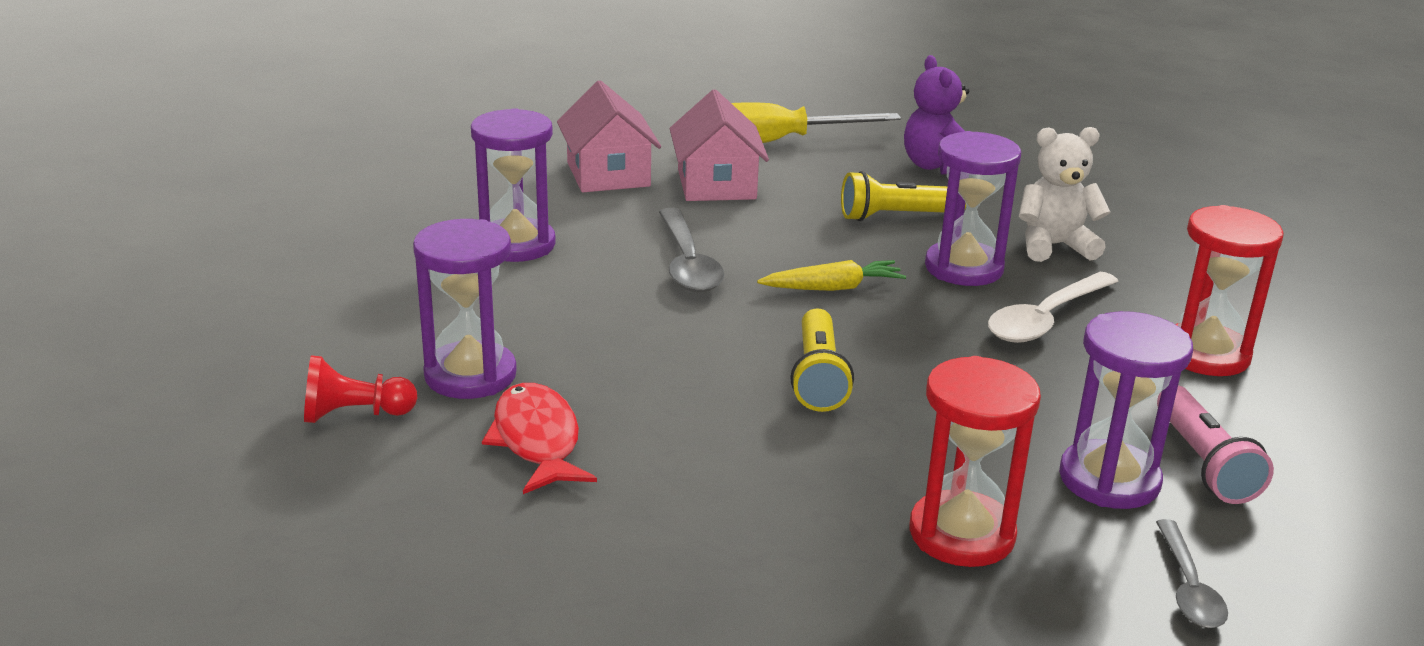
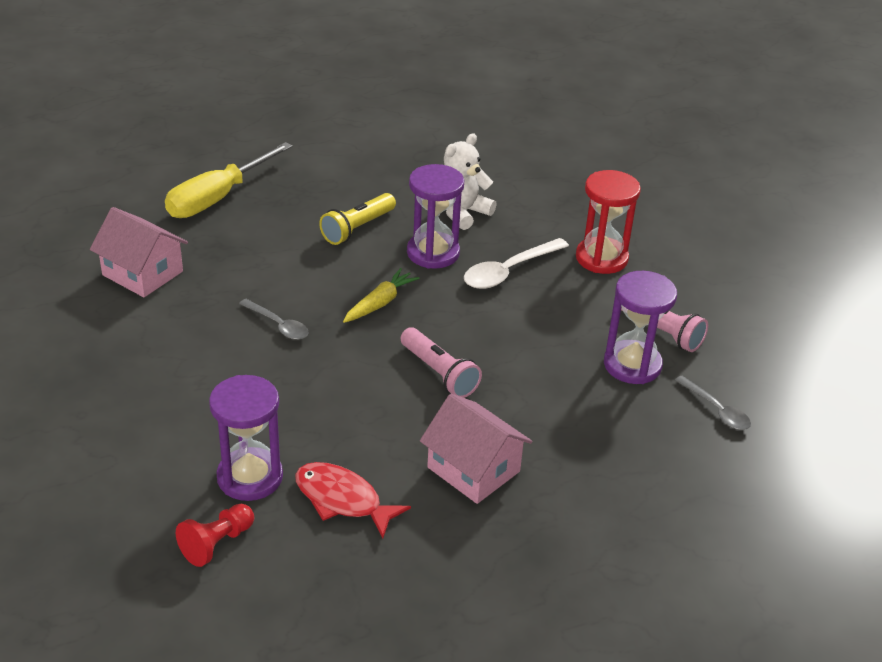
camera: 40 degrees left, 10 degrees up
(516, 244) = (154, 363): purple hourglass -> none
(688, 263) = (278, 325): grey spoon -> grey spoon, size x0.64
(716, 184) = (223, 250): pink house -> pink house (473, 469)
(818, 377) = (439, 373): yellow flashlight -> pink flashlight
(937, 166) = (338, 175): purple teddy bear -> none
(961, 534) = (602, 436): red hourglass -> none
(1045, 319) = (509, 271): white spoon -> white spoon turned 45 degrees clockwise

